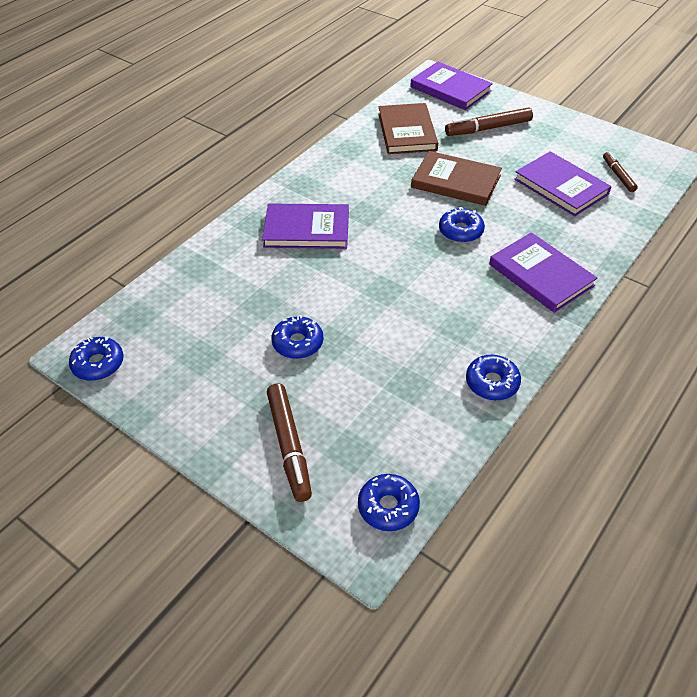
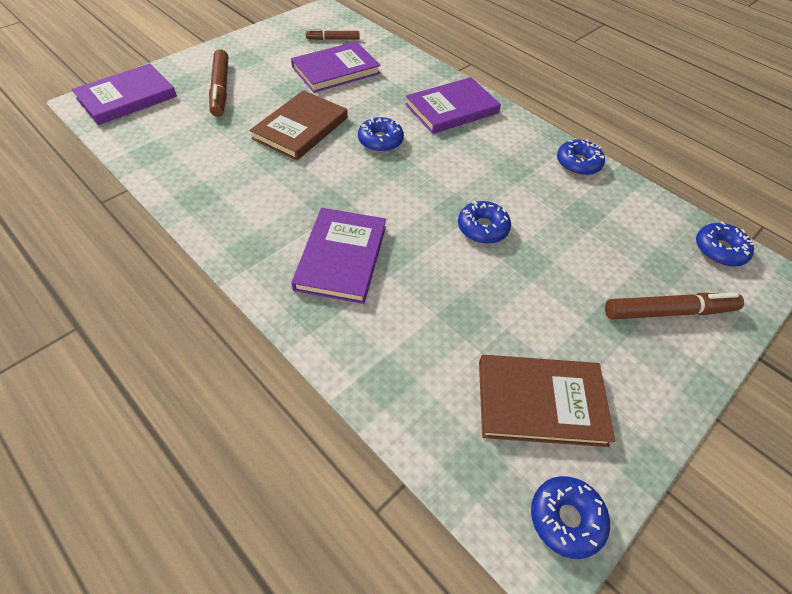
camera: 85 degrees left, 5 degrees up
(298, 343) = (530, 288): blue donut -> blue donut (482, 228)
(407, 132) = (190, 144): brown book -> brown book (540, 402)

